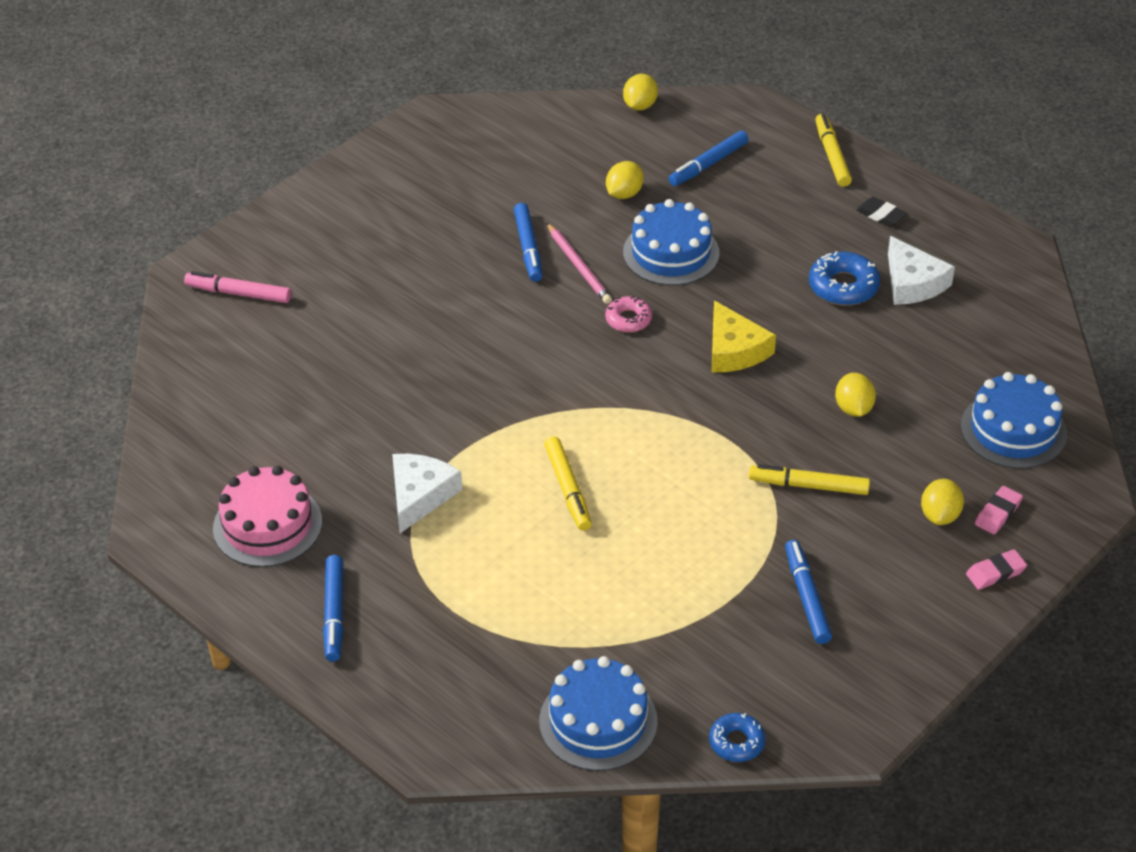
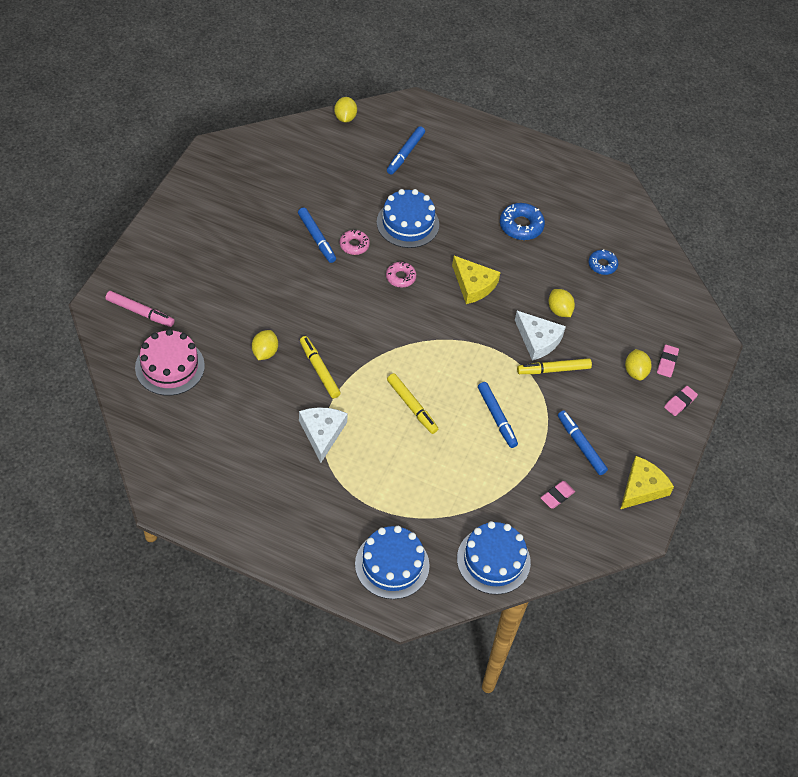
camera: 25 degrees left, 10 degrees up
(238, 293) = (140, 312): pink marker -> pink marker turned 150 degrees counterclockwise
(267, 525) = (234, 478): pink cake -> pink cake (170, 366)
(334, 613) = (303, 529): blue marker -> blue marker (497, 417)
(579, 266) = (354, 245): pink pencil -> pink donut
(624, 194) = (361, 186): yellow lemon -> yellow lemon (265, 352)
(736, 742) = (578, 552): blue donut -> blue donut (602, 265)
(737, 657) = (557, 496): none -> pink eraser
(832, 155) = (478, 132): yellow marker -> yellow marker (319, 370)
(880, 677) = (642, 488): none -> yellow cheese
(881, 215) = (524, 170): black eraser -> none
(913, 283) = (561, 214): white cheese -> white cheese (538, 340)
(1013, 430) = (655, 304): blue cake -> blue cake (392, 565)

